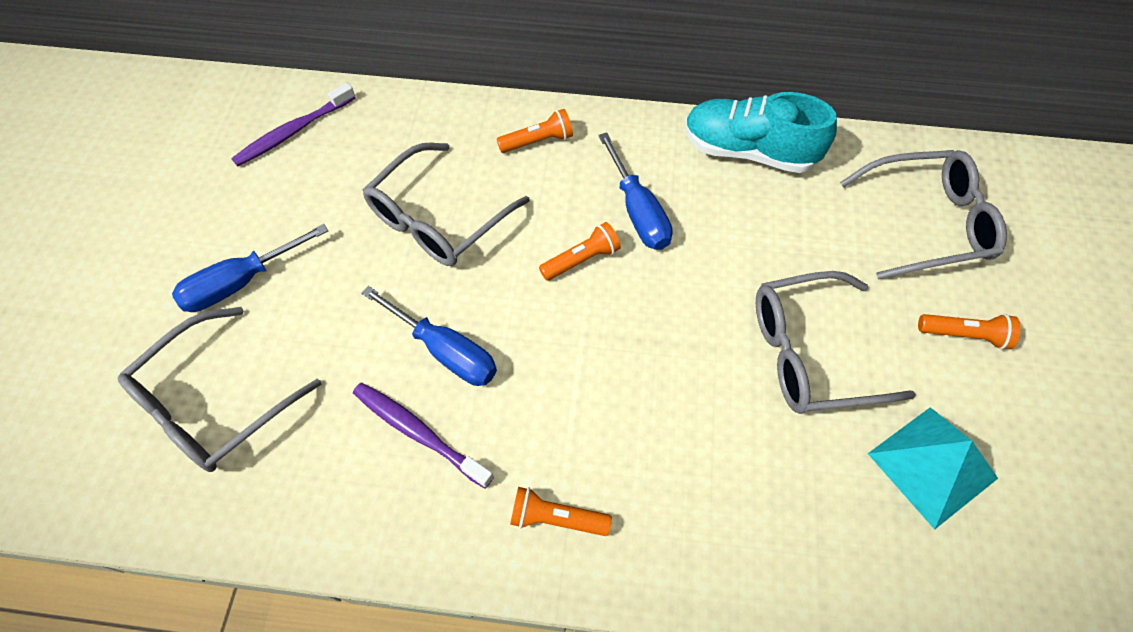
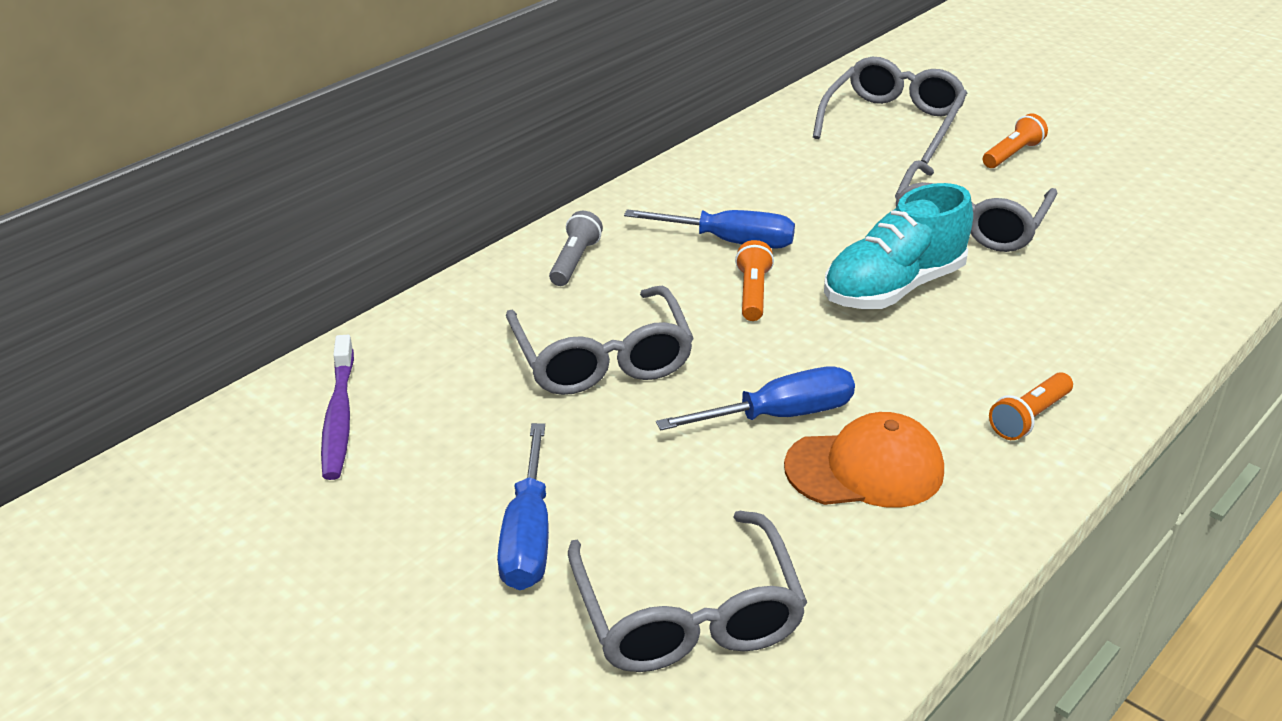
camera: 55 degrees left, 25 degrees down
(419, 433) = (865, 469): purple toothbrush -> orange cap
(538, 141) = (575, 261): orange flashlight -> grey flashlight
(748, 151) = (727, 162): turquoise shoe -> turquoise shoe (893, 288)
(932, 466) = (1116, 217): turquoise pyramid -> none

